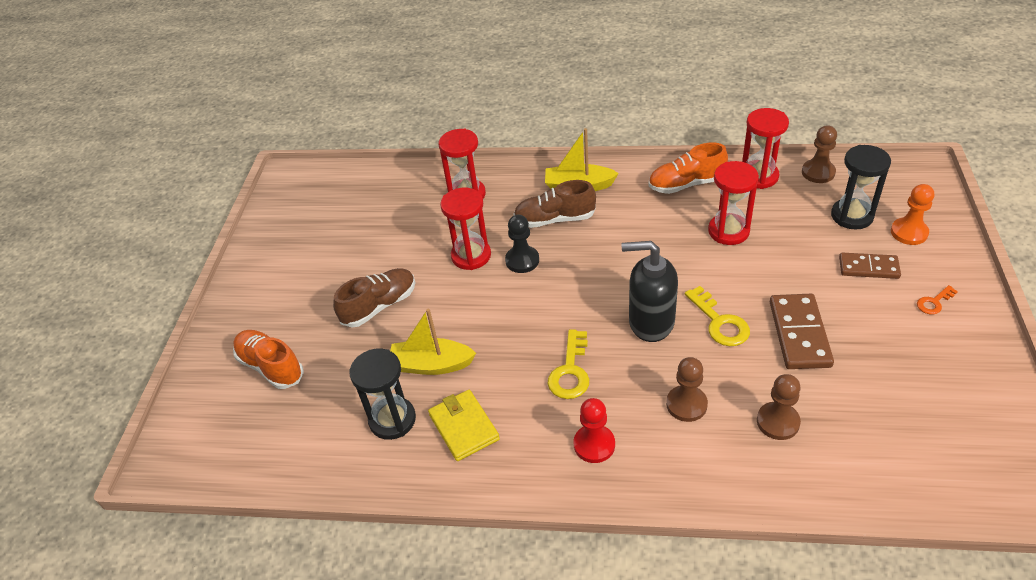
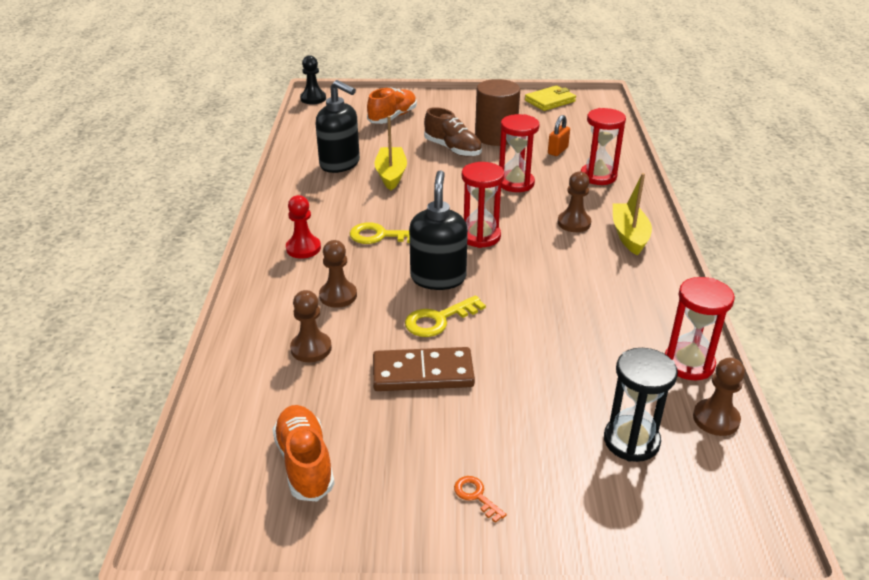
camera: 80 degrees right, 10 degrees down
(357, 266) = (496, 136): none -> brown cylinder
(392, 420) = (340, 164): black hourglass -> black soap dispenser
(405, 219) = (557, 151): none -> orange padlock
(464, 427) = (329, 192): yellow wallet -> yellow wallet (550, 101)
(522, 260) = (513, 208): black pawn -> black pawn (313, 98)
(554, 219) = (574, 223): brown shoe -> brown pawn
(686, 184) = (655, 306): orange shoe -> orange shoe (305, 463)
(728, 231) = (579, 333): red hourglass -> red hourglass (480, 236)
(868, 268) = (533, 443): brown domino -> none
(909, 232) = (609, 494): orange pawn -> none

